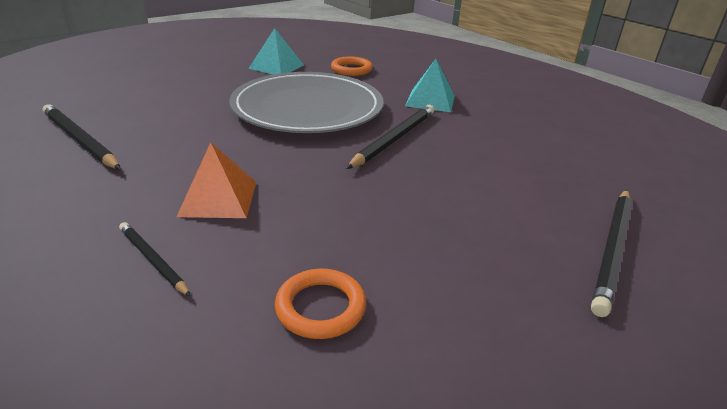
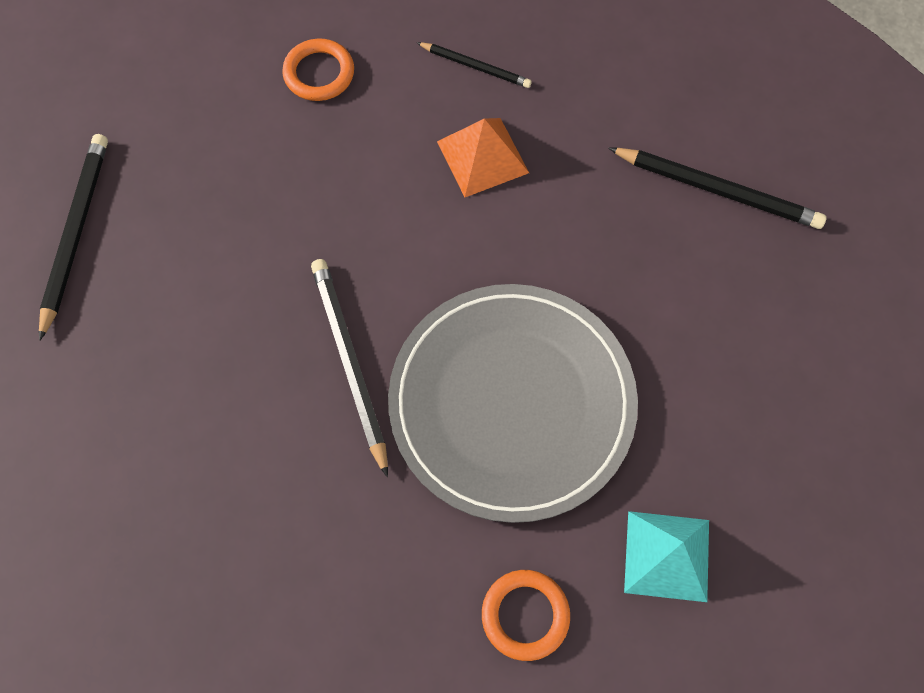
camera: 160 degrees right, 35 degrees up
(394, 139) = (349, 363): black pencil -> black pencil turned 150 degrees clockwise
(430, 100) = (332, 528): turquoise pyramid -> none

